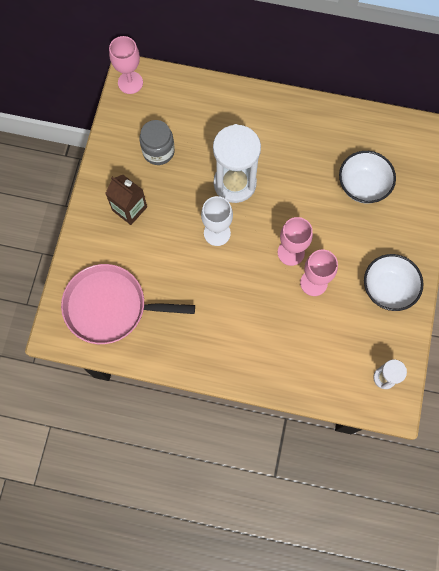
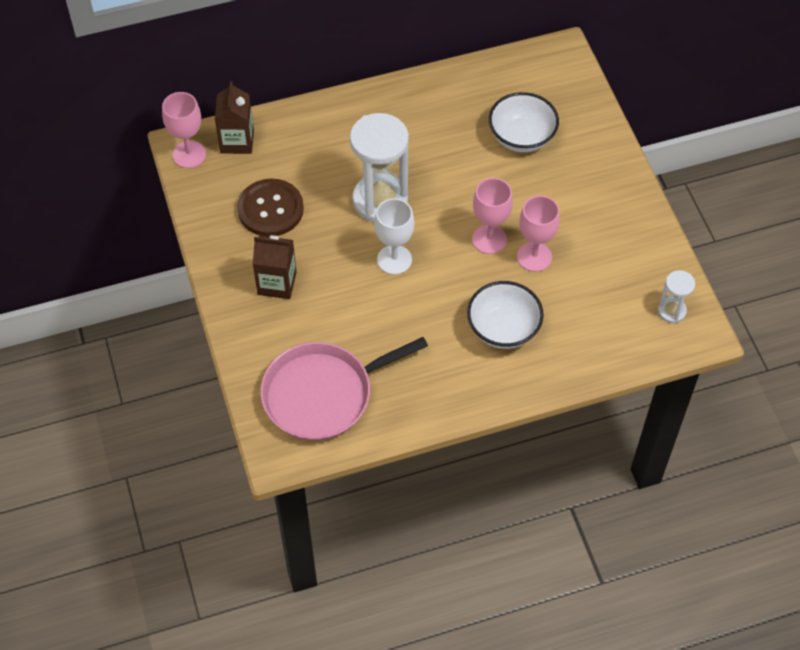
camera: 30 degrees left, 15 degrees down
(158, 151) = (270, 209): grey jar -> brown button
(167, 88) = (237, 141): none -> brown carton
(388, 288) = (616, 223): white bowl -> white bowl (503, 329)

